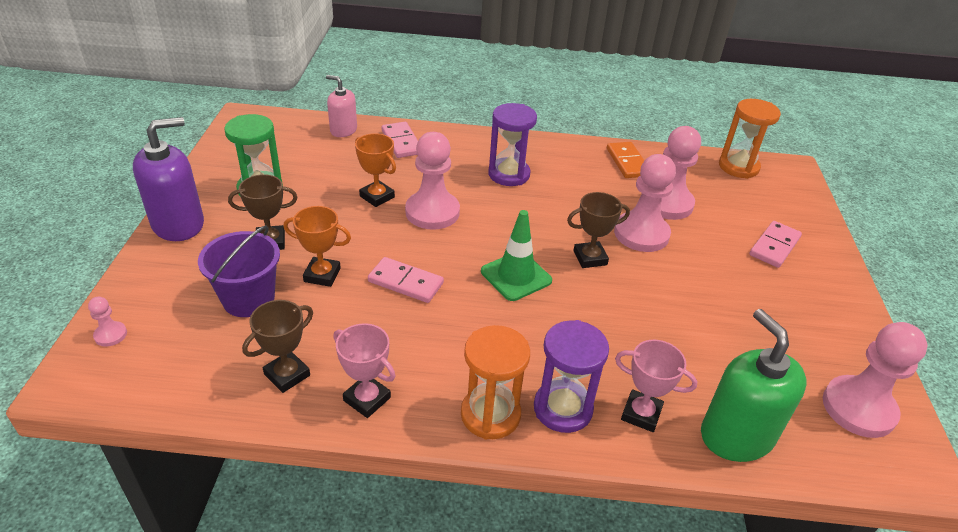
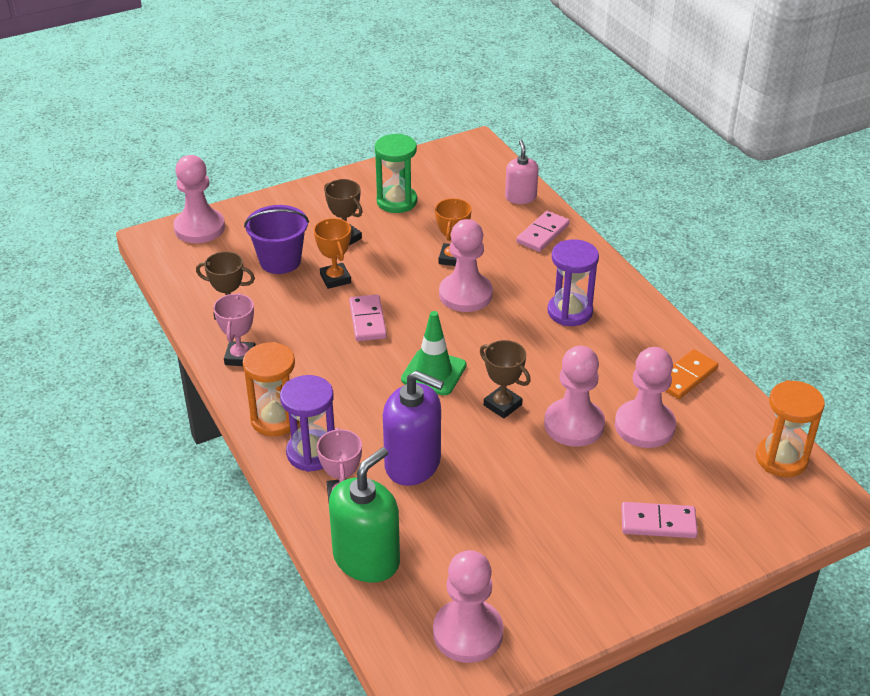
camera: 60 degrees right, 0 degrees up
(110, 335) = (199, 228): pink pawn -> pink pawn, size x2.24
(178, 224) = (320, 191): purple soap dispenser -> purple soap dispenser (413, 463)

